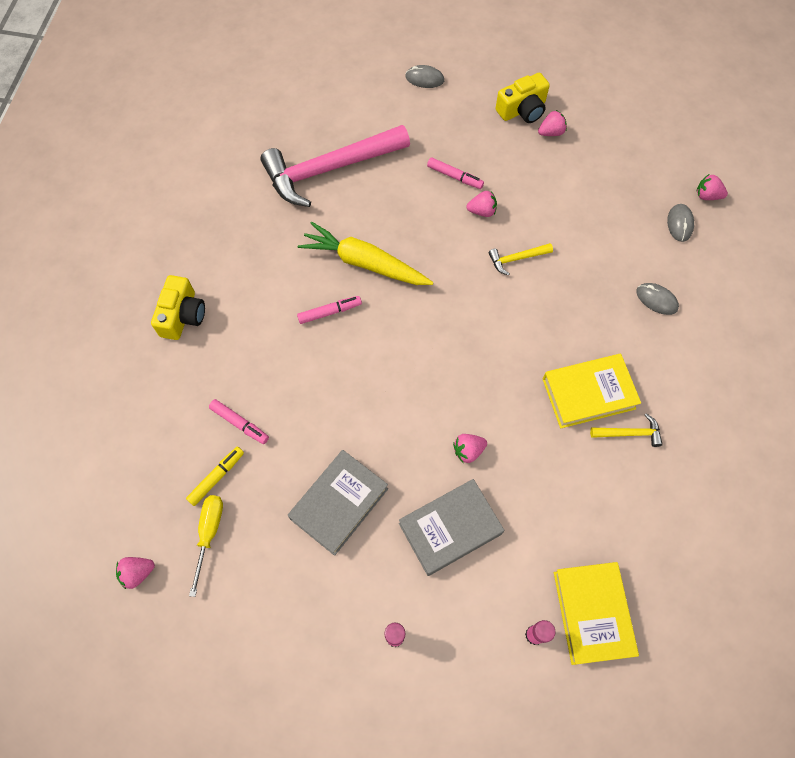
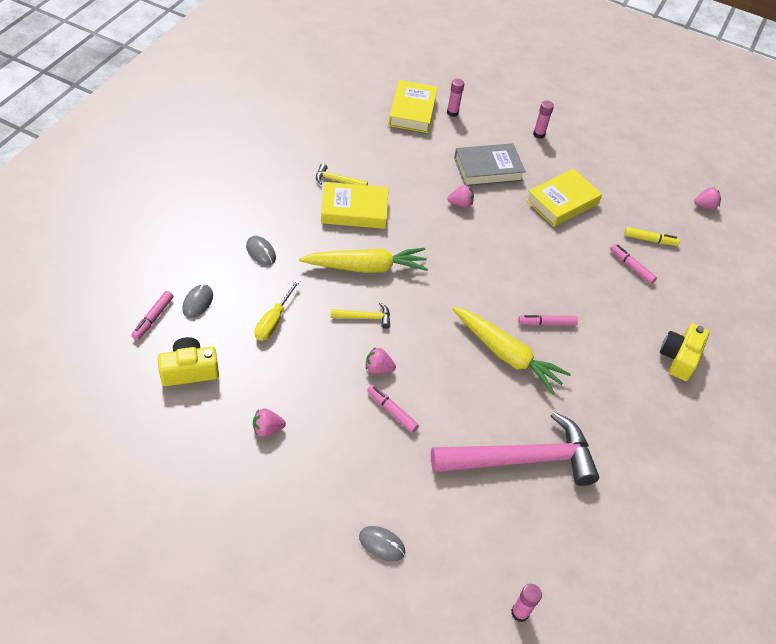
camera: 170 degrees left, 15 degrees down
(209, 534) = (656, 211): yellow screwdriver -> yellow screwdriver (274, 320)
(216, 477) = (650, 240): yellow marker -> yellow marker turned 135 degrees counterclockwise
(310, 64) = (520, 613): none -> pink glue stick
(339, 503) = (562, 202): grey book -> yellow book
(522, 110) = (284, 466): yellow camera -> yellow camera (189, 370)
(540, 318) = (366, 267): none -> yellow carrot
(707, 196) = (153, 318): pink strawberry -> pink marker

